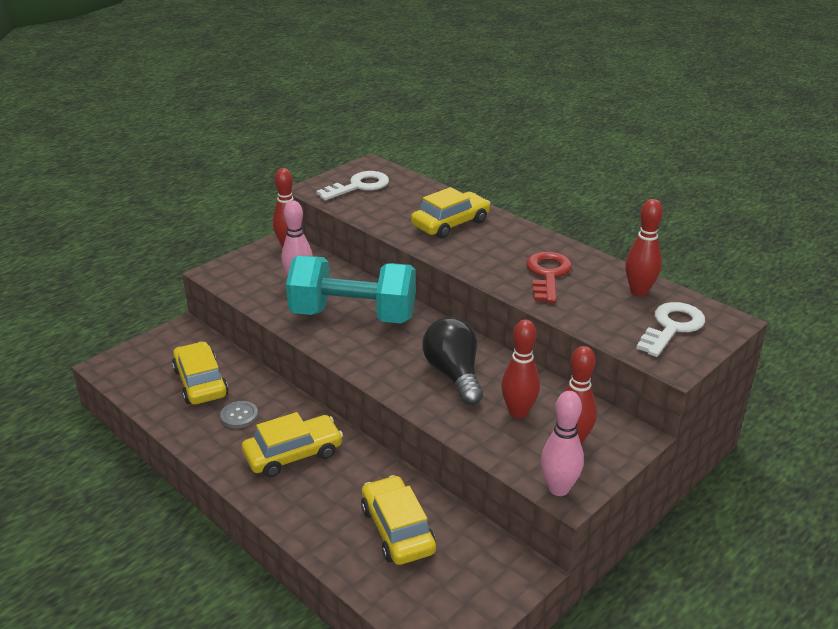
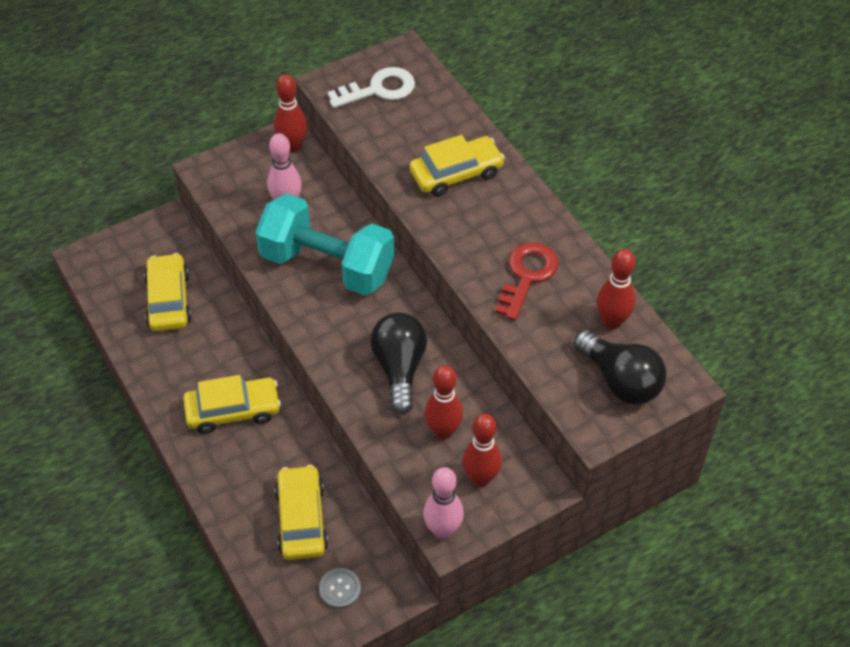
camera: 15 degrees right, 20 degrees up
(239, 416) = (195, 351): grey button -> grey button (340, 589)
(672, 327) = (620, 380): white key -> black light bulb

